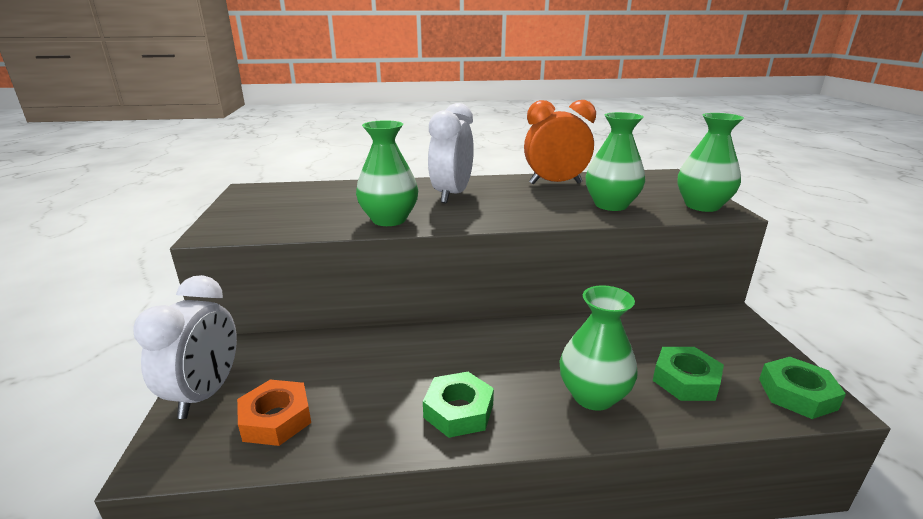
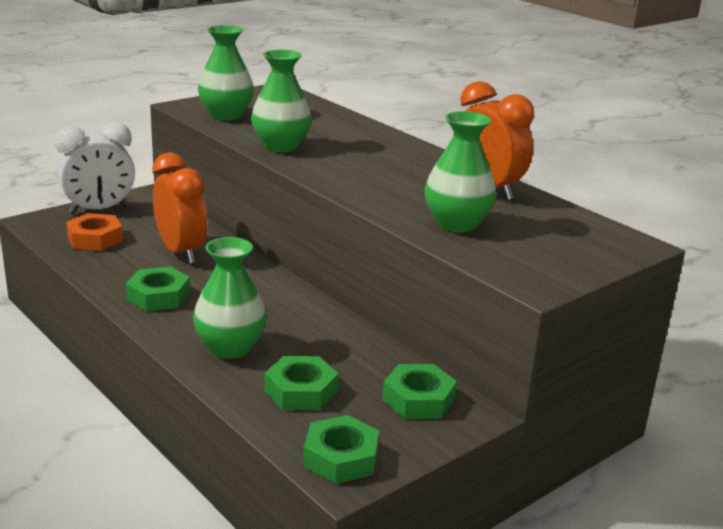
camera: 55 degrees right, 0 degrees up
(376, 366) = (181, 252): none -> orange clock
(452, 195) = (374, 155): white clock -> none
(702, 206) = (532, 270): green vase -> green vase (226, 115)
(711, 330) = (418, 399): none -> green nut

